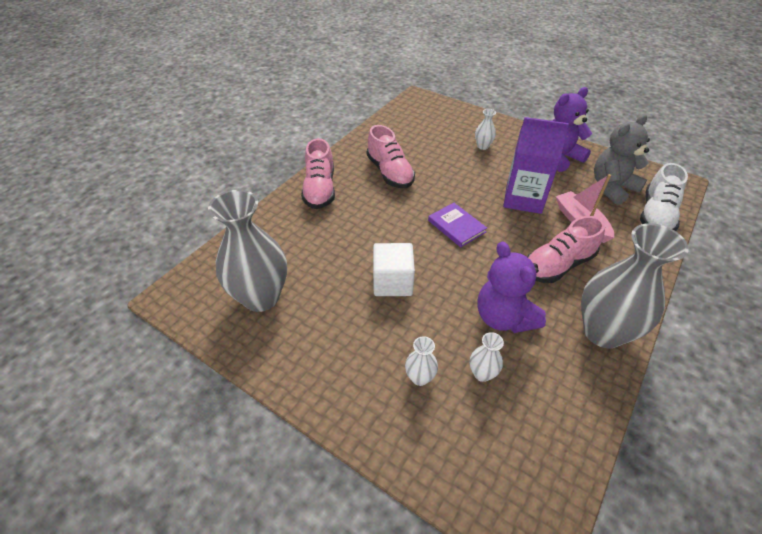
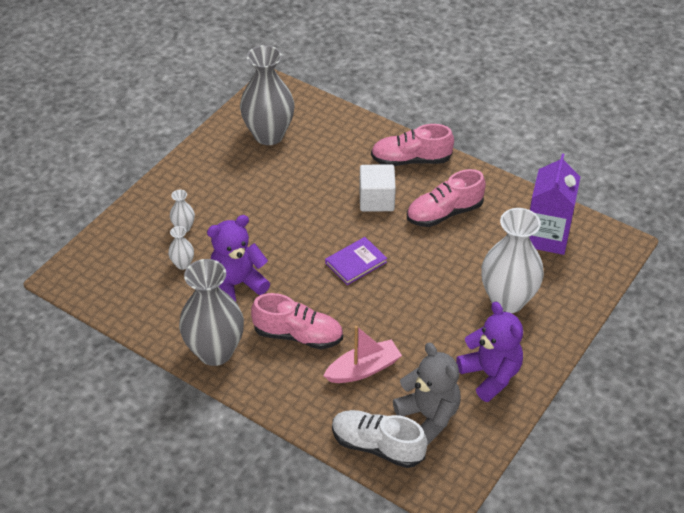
camera: 90 degrees right, 0 degrees up
(392, 282) = (281, 213): white cube -> white cube (376, 200)
(483, 146) = (507, 300): white vase -> white vase, size x2.32
(523, 199) = (403, 324): purple carton -> purple carton (547, 236)
(557, 265) = (298, 335): pink shoe -> pink shoe turned 135 degrees clockwise

